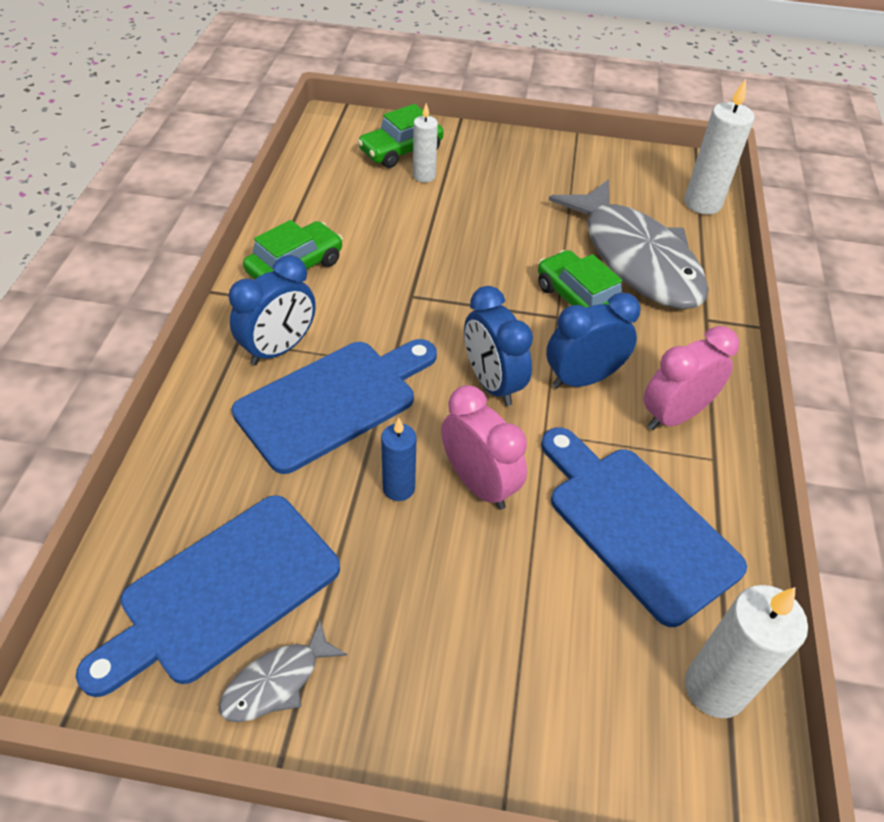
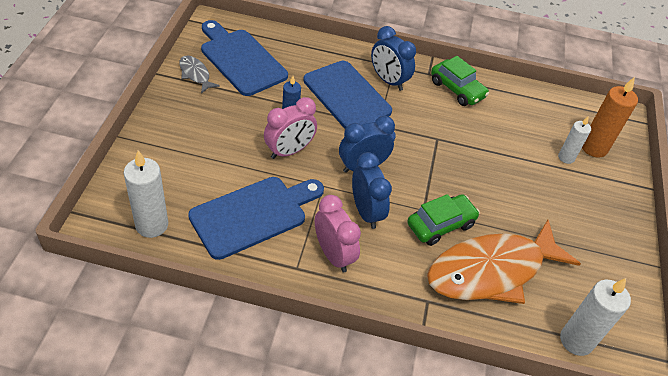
camera: 90 degrees right, 0 degrees up
(401, 151) = (594, 148): green car -> orange candle
(635, 258) = (492, 270): grey fish -> orange fish

